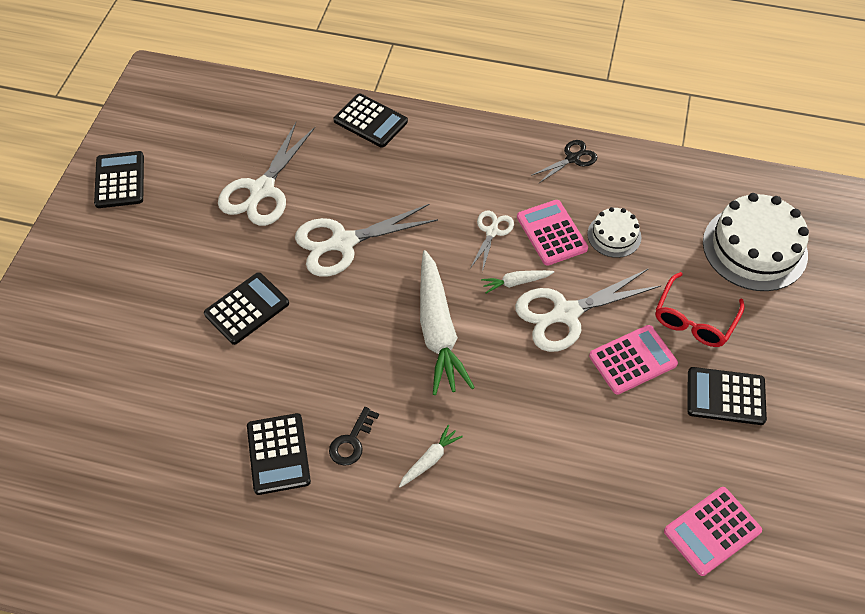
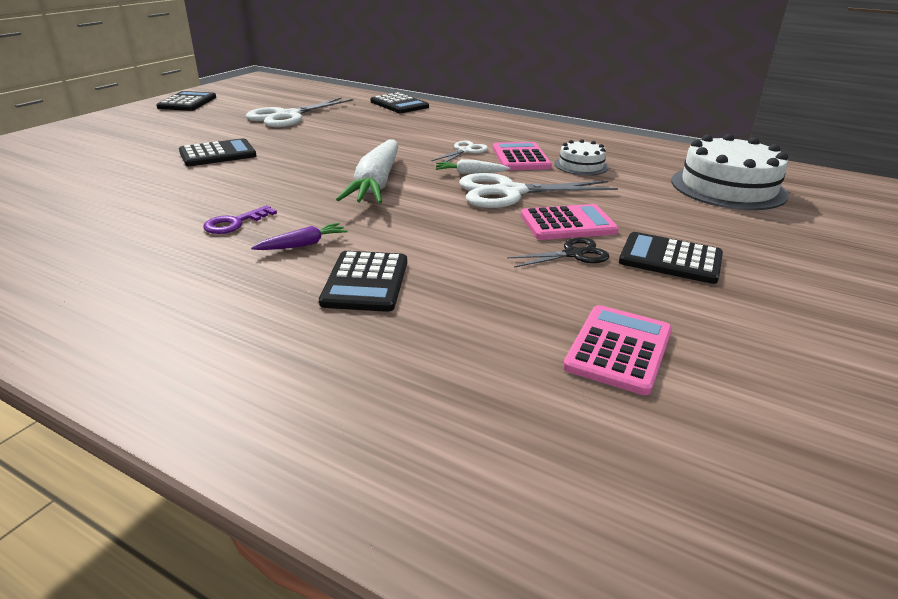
camera: 15 degrees right, 25 degrees down
(278, 454) = (157, 219): black calculator -> black calculator (366, 282)
(343, 243) = (329, 140): white scissors -> none
(351, 441) = (235, 223): black key -> purple key
(429, 460) = (302, 245): white carrot -> purple carrot
(572, 158) = (560, 133): black scissors -> black scissors (573, 254)
(694, 319) = (648, 212): red glasses -> none
(712, 531) = (618, 349): pink calculator -> pink calculator turned 135 degrees clockwise

